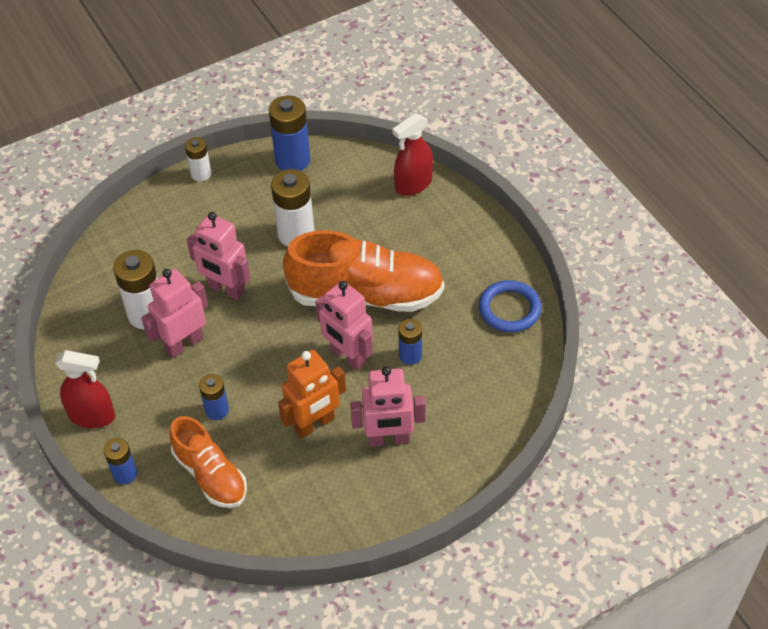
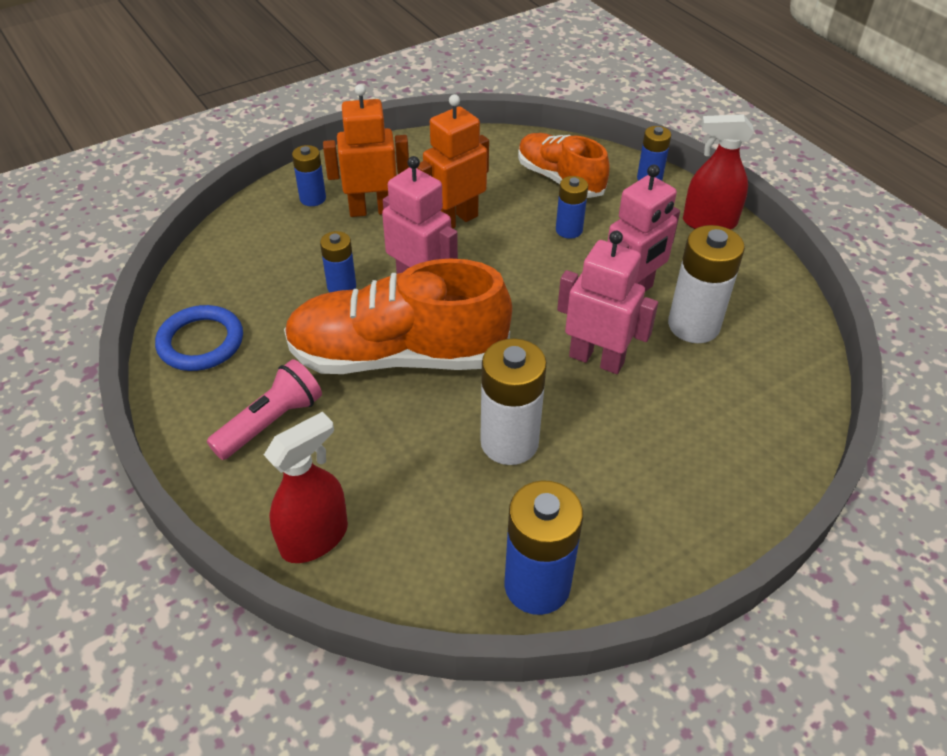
camera: 175 degrees right, 5 degrees down
(201, 174) = (698, 550): white battery -> none
(389, 439) = (372, 210): pink robot -> orange robot
(444, 455) = (313, 198): none -> blue battery
(449, 250) = (271, 422): none -> pink flashlight

